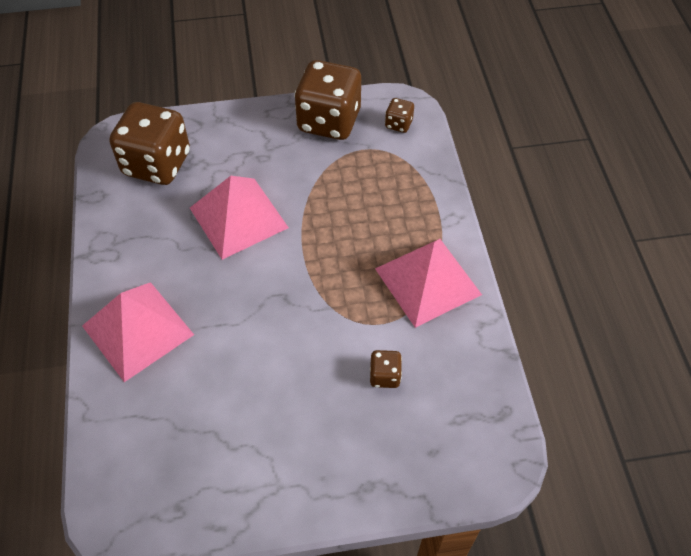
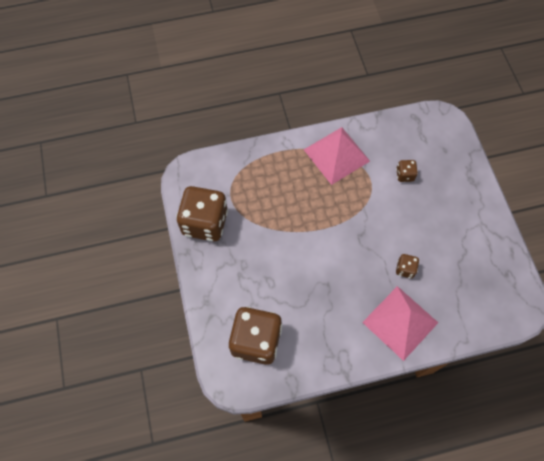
camera: 95 degrees left, 10 degrees up
(238, 217) = (300, 273): pink pyramid -> none
(398, 124) = (205, 177): brown dice -> brown dice (405, 269)

